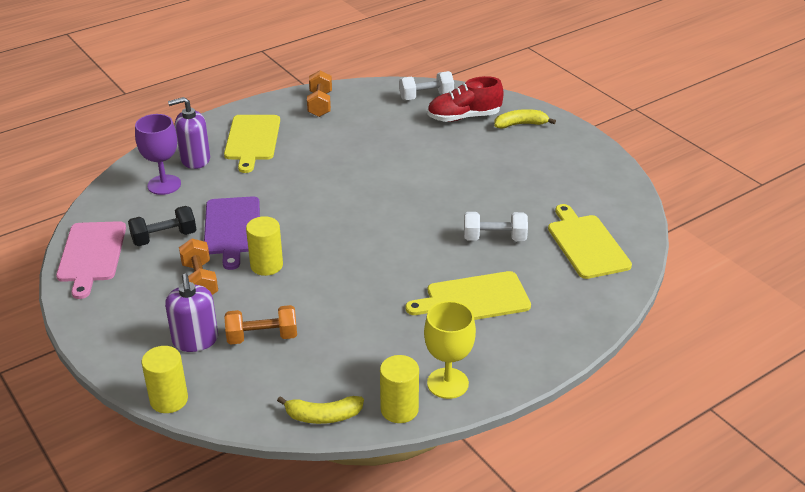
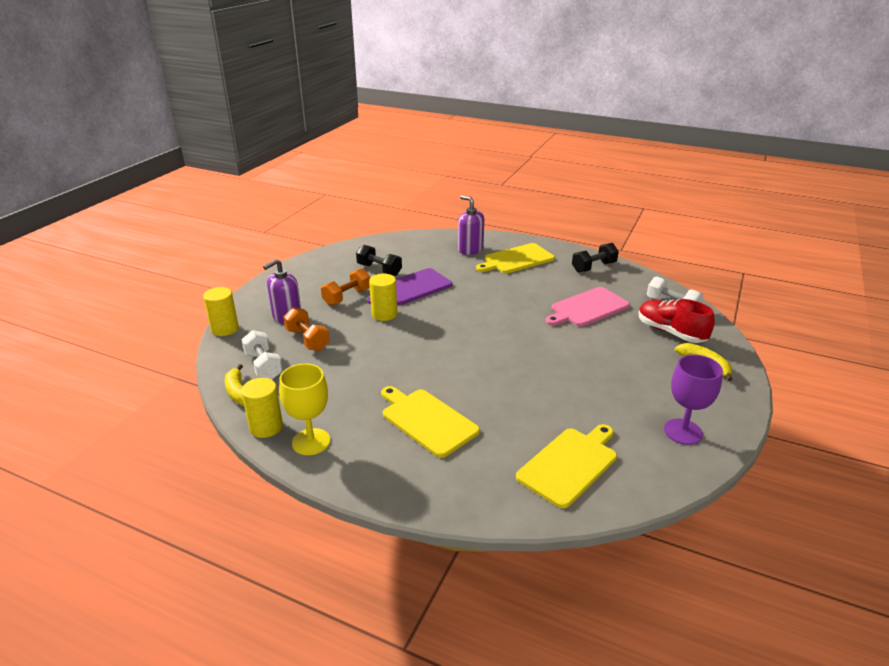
camera: 60 degrees right, 5 degrees down
(92, 255) = (342, 255): pink cutting board -> pink cutting board (587, 308)
(164, 185) = (432, 250): purple goblet -> purple goblet (683, 432)
(320, 104) = (593, 267): orange dumbbell -> black dumbbell
(494, 238) = (520, 405): white dumbbell -> white dumbbell (263, 366)

